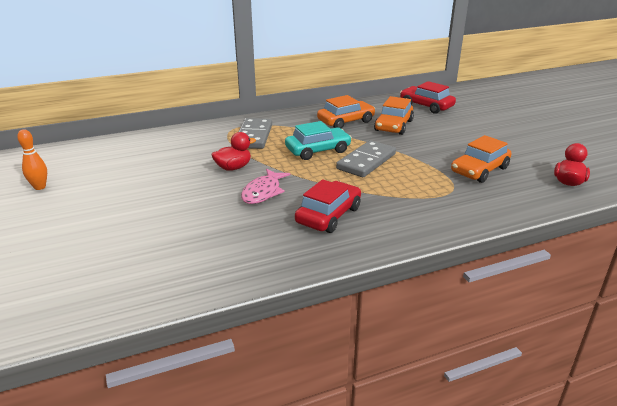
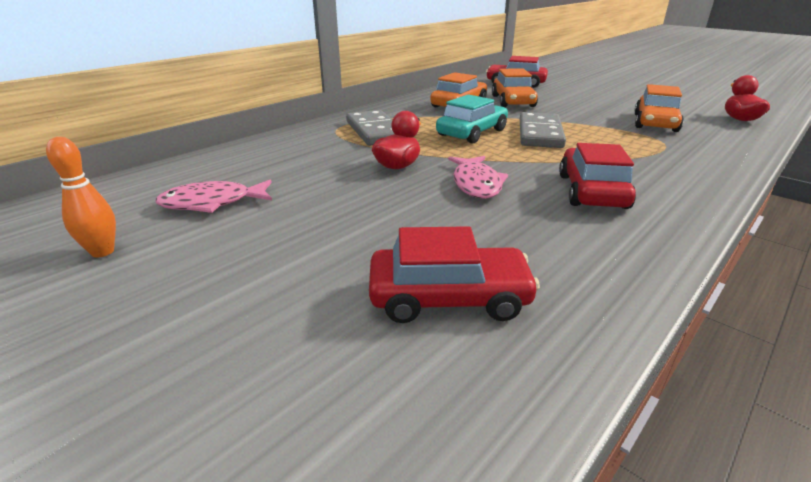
camera: 25 degrees left, 0 degrees up
(109, 170) = (212, 203): none -> pink fish
(159, 253) = (449, 297): none -> red car

